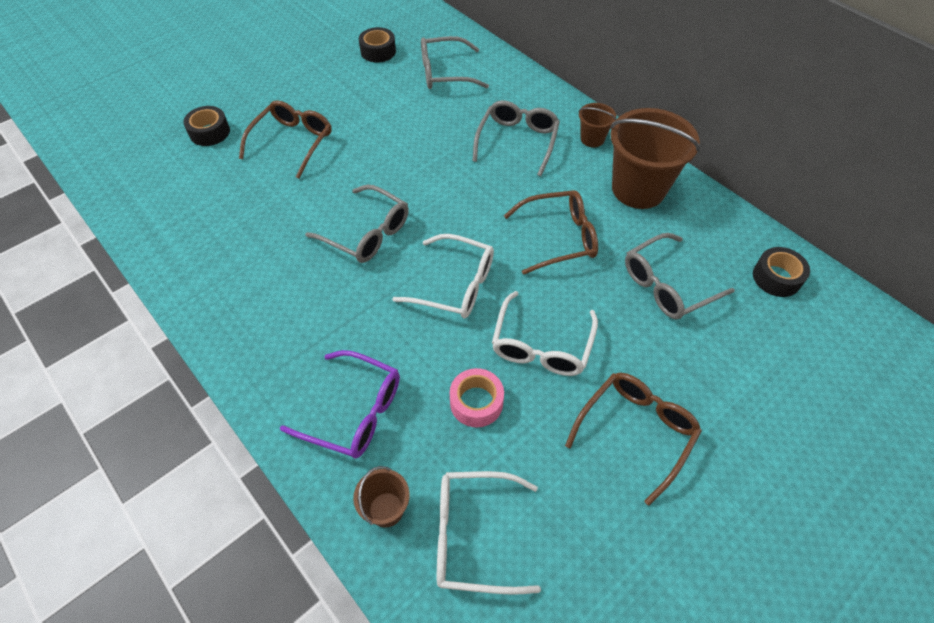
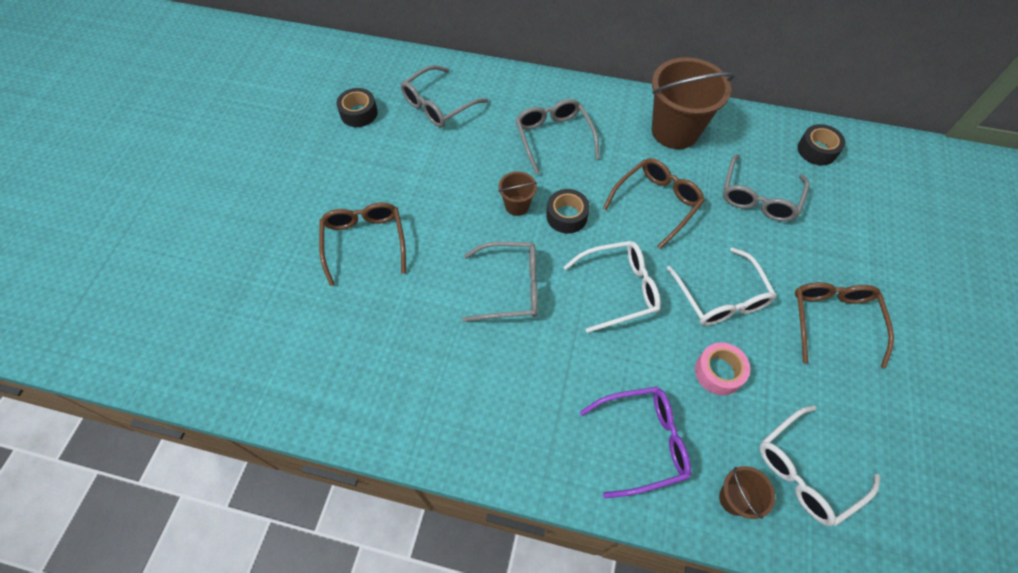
camera: 35 degrees left, 5 degrees up
(209, 132) = (273, 276): black tape -> black tape (566, 216)
(592, 139) = (607, 106): brown bucket -> brown bucket (517, 205)

